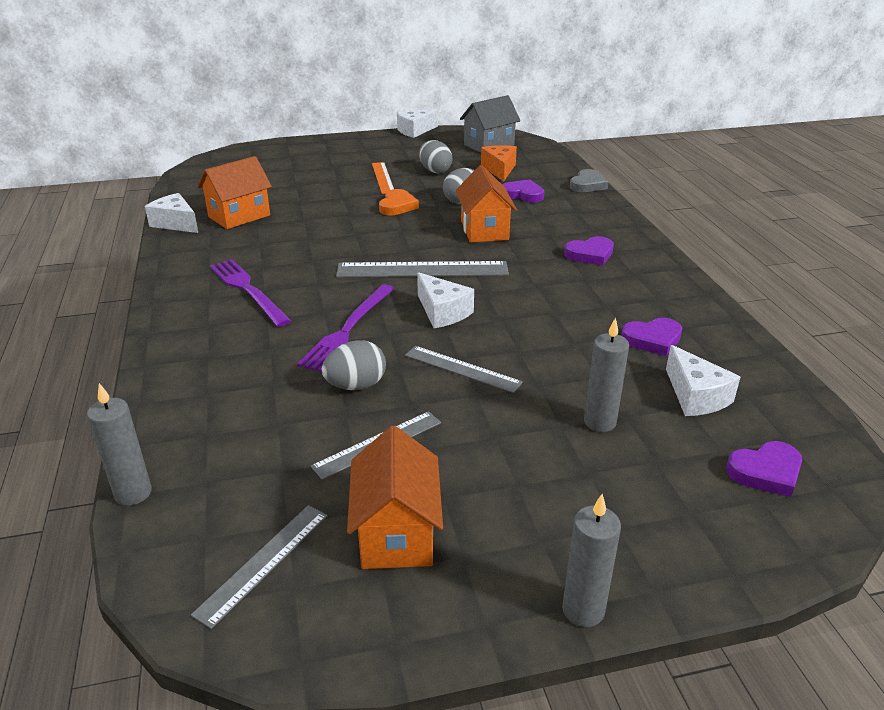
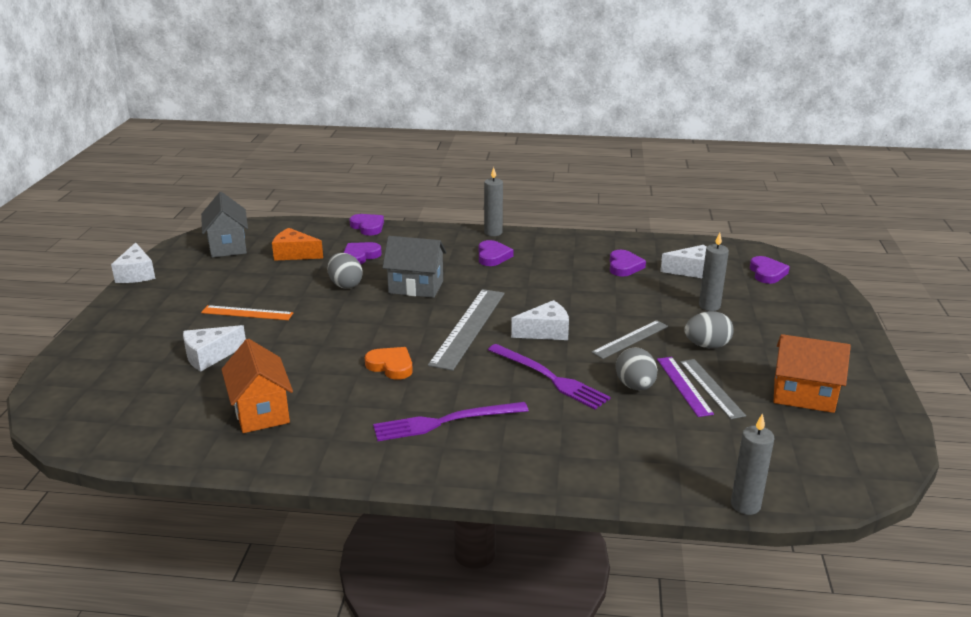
camera: 70 degrees left, 5 degrees down
(176, 223) = (238, 458): white cheese -> white cheese (209, 356)
(263, 562) = (826, 449): grey ruler -> none
(373, 421) = (683, 386): none -> purple ruler
(397, 206) = (326, 317): orange heart -> orange heart (391, 366)
(435, 171) = (261, 284): grey egg -> grey egg (707, 345)
(484, 230) = (416, 287): orange house -> grey house
(583, 610) = (867, 350): grey candle -> grey candle (493, 232)
(588, 185) = (368, 227): grey heart -> purple heart

